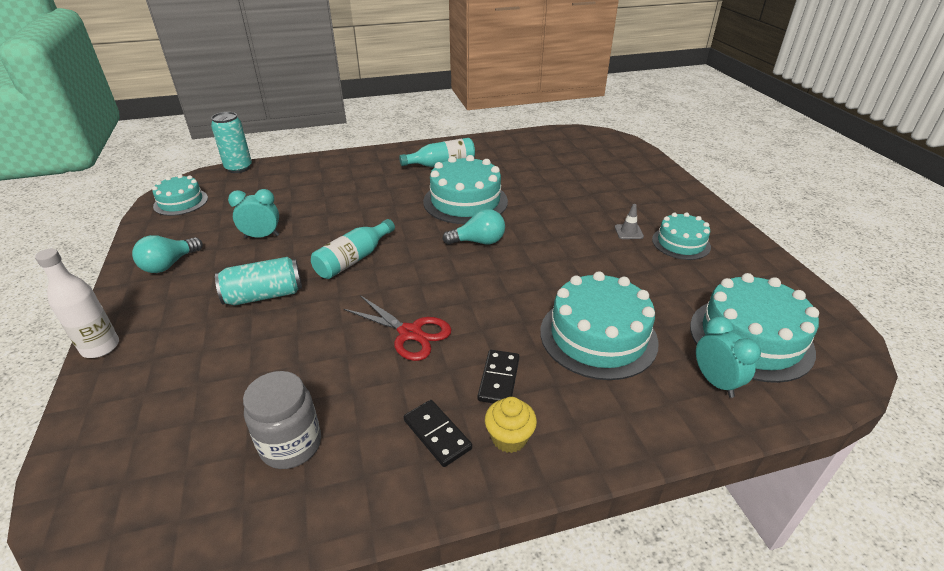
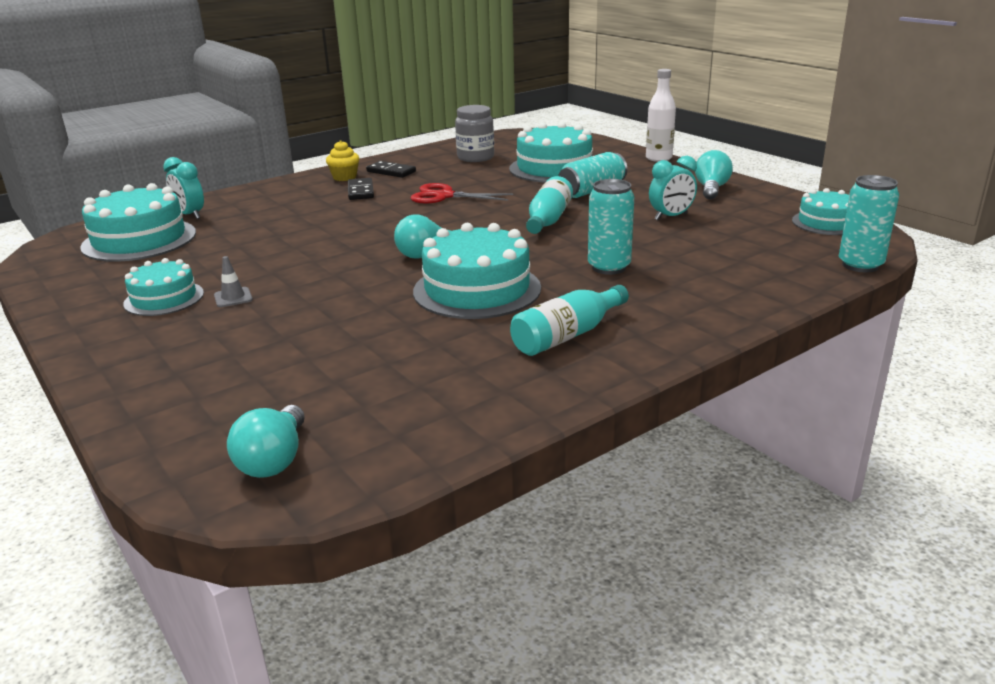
camera: 160 degrees right, 10 degrees down
(371, 199) = (609, 267): none -> turquoise can
(592, 143) = (274, 460): none -> turquoise light bulb
(598, 336) = (283, 219): turquoise cake -> turquoise cake (554, 168)

